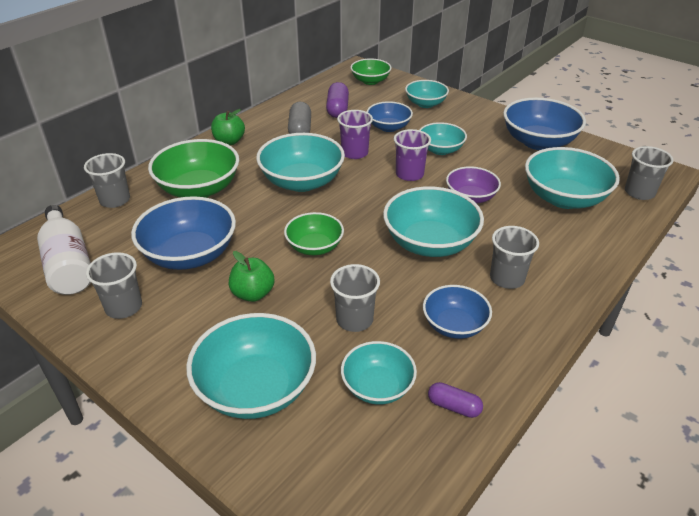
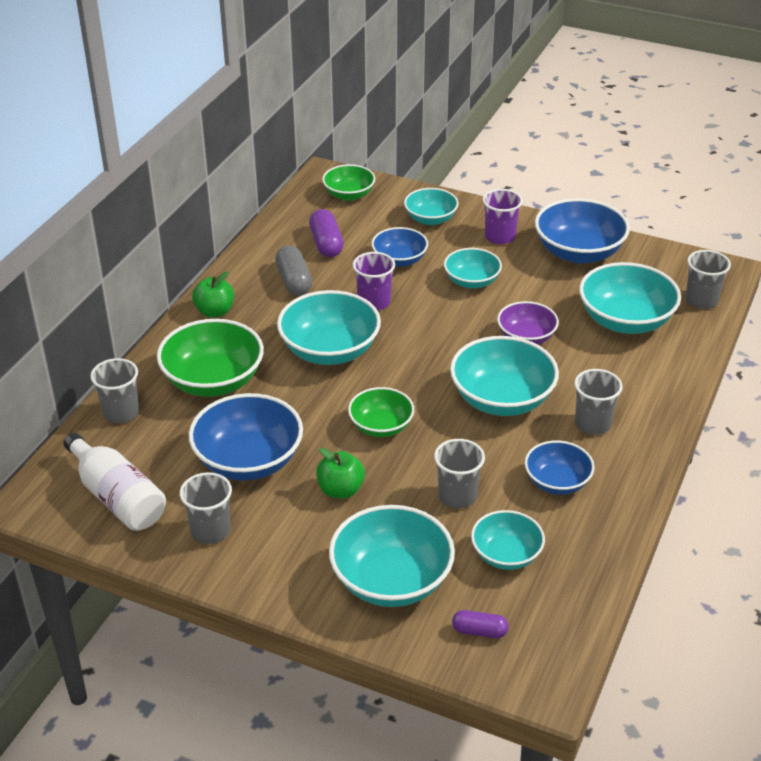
camera: 15 degrees left, 0 degrees up
(409, 174) = (448, 320): purple cup -> purple cup (500, 237)
(454, 406) = (582, 557): purple capsule -> purple capsule (479, 631)

